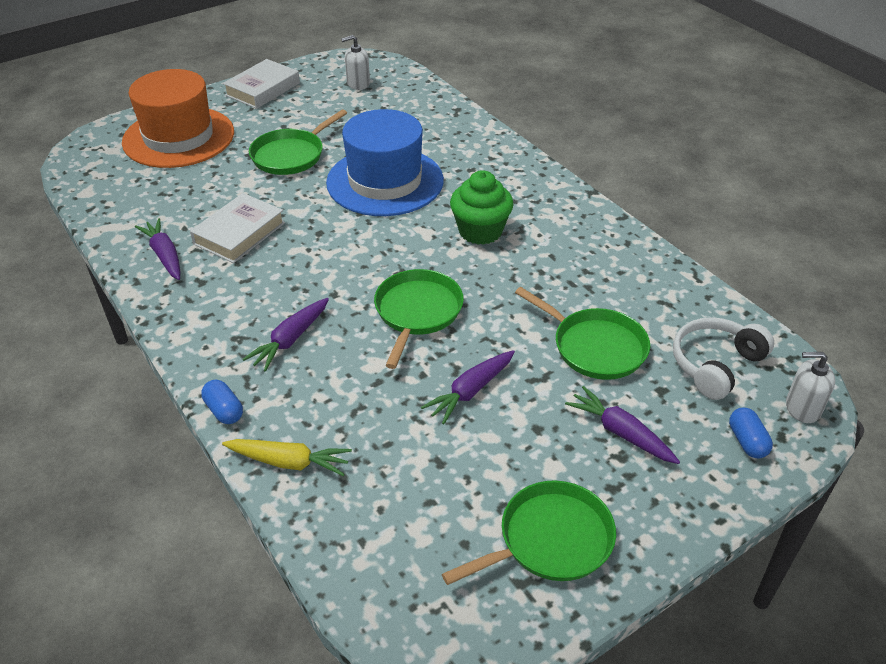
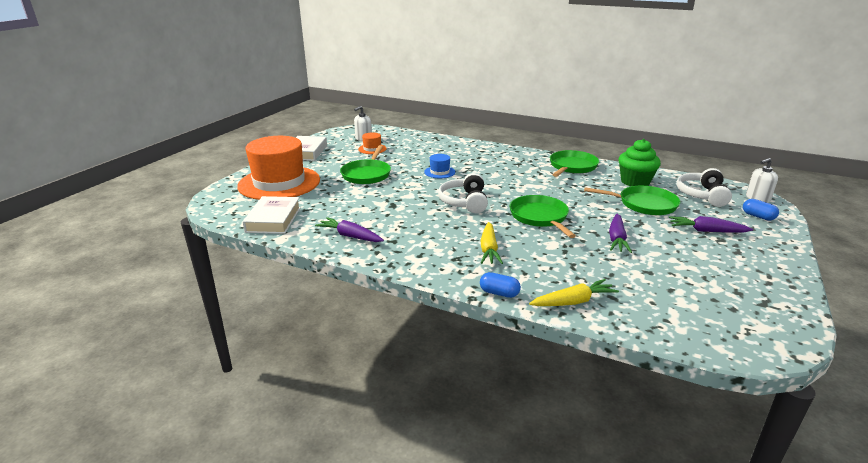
camera: 30 degrees left, 15 degrees down
(239, 233) = (385, 214): white book -> white book (273, 219)
(290, 340) = (489, 249): purple carrot -> yellow carrot
(348, 108) = (372, 149): none -> orange hat
(353, 248) = (464, 202): none -> white headphones
(385, 181) = (439, 172): blue hat -> blue hat, size x0.41
(480, 231) = (521, 178): green cupcake -> green cupcake (635, 182)
(550, 540) = (746, 282): green pan -> green pan (572, 167)

